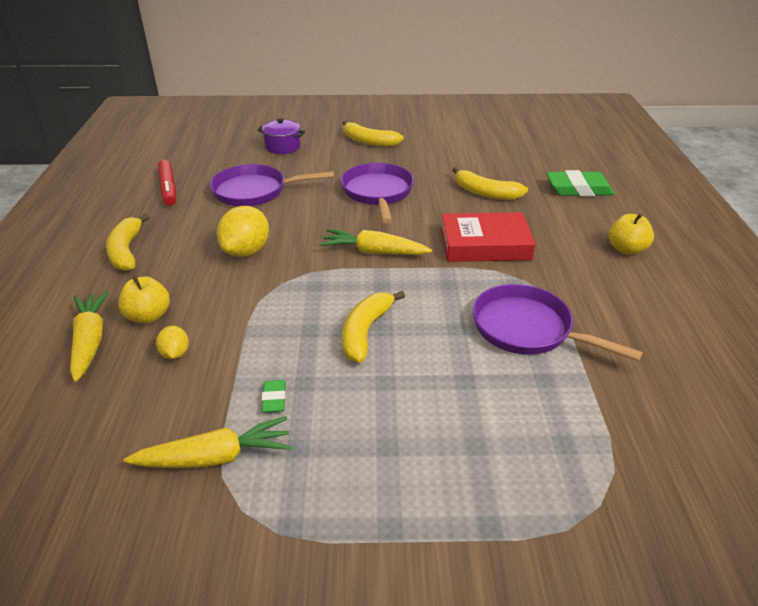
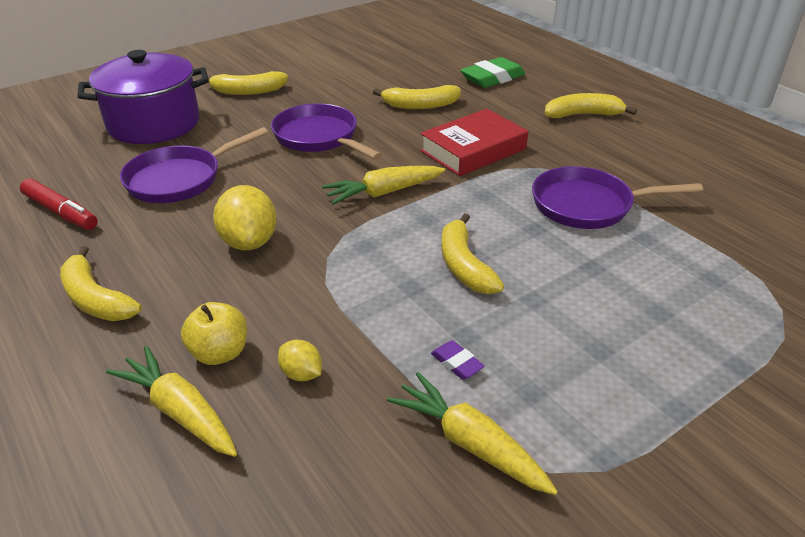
camera: 35 degrees left, 0 degrees up
(215, 457) = (469, 443): yellow carrot -> yellow carrot turned 90 degrees counterclockwise
(274, 399) = (457, 363): green eraser -> purple eraser
(283, 147) = (154, 124): purple pot -> purple pot, size x2.01
(626, 249) = (583, 115): yellow apple -> yellow banana

